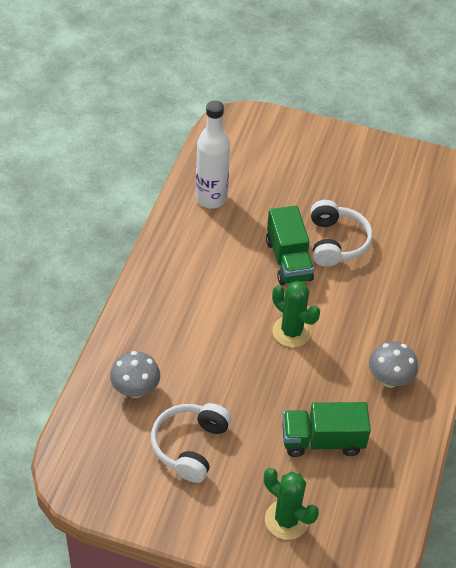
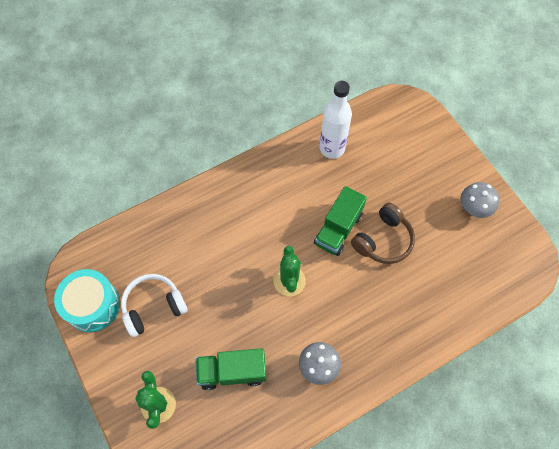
camera: 45 degrees right, 15 degrees up
(127, 491) = (92, 305): none -> turquoise drum
(135, 389) = (160, 244): grey mushroom -> grey mushroom (473, 208)
(322, 440) = (232, 372): green truck -> green truck turned 45 degrees counterclockwise
(336, 242) = (383, 240): white headphones -> brown headphones

